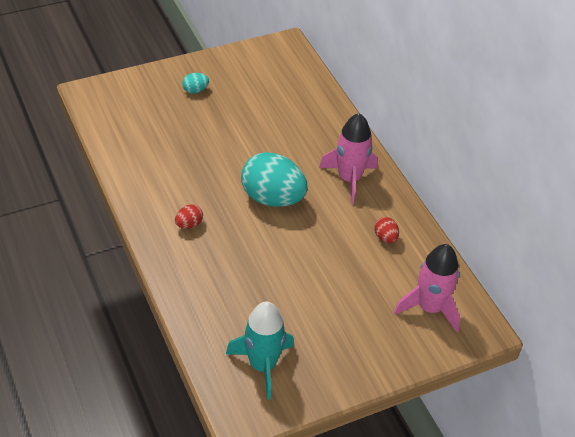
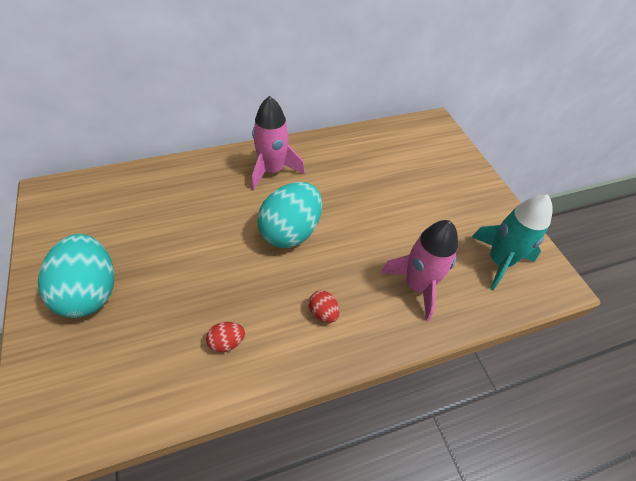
camera: 85 degrees left, 5 degrees up
(195, 90) = (90, 291): turquoise egg -> turquoise egg, size x2.32
(385, 237) = (346, 158): red egg -> red egg (227, 342)
(429, 308) = (419, 145): pink rocket -> pink rocket (417, 285)

